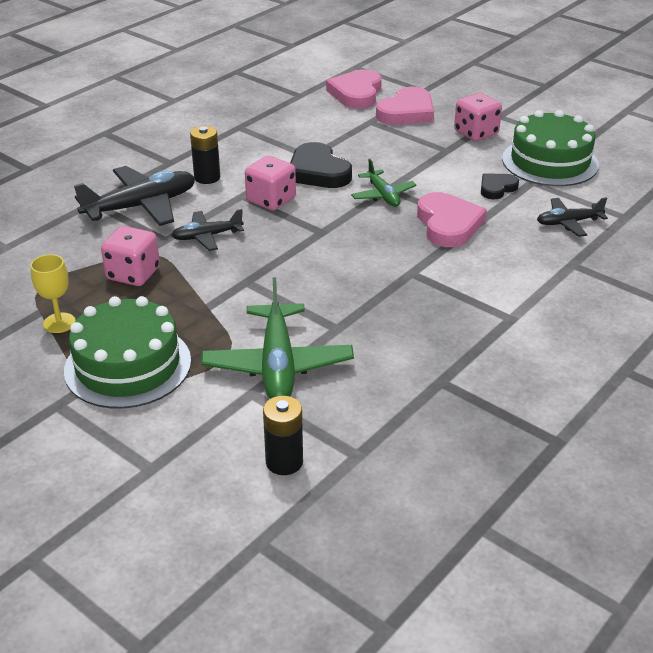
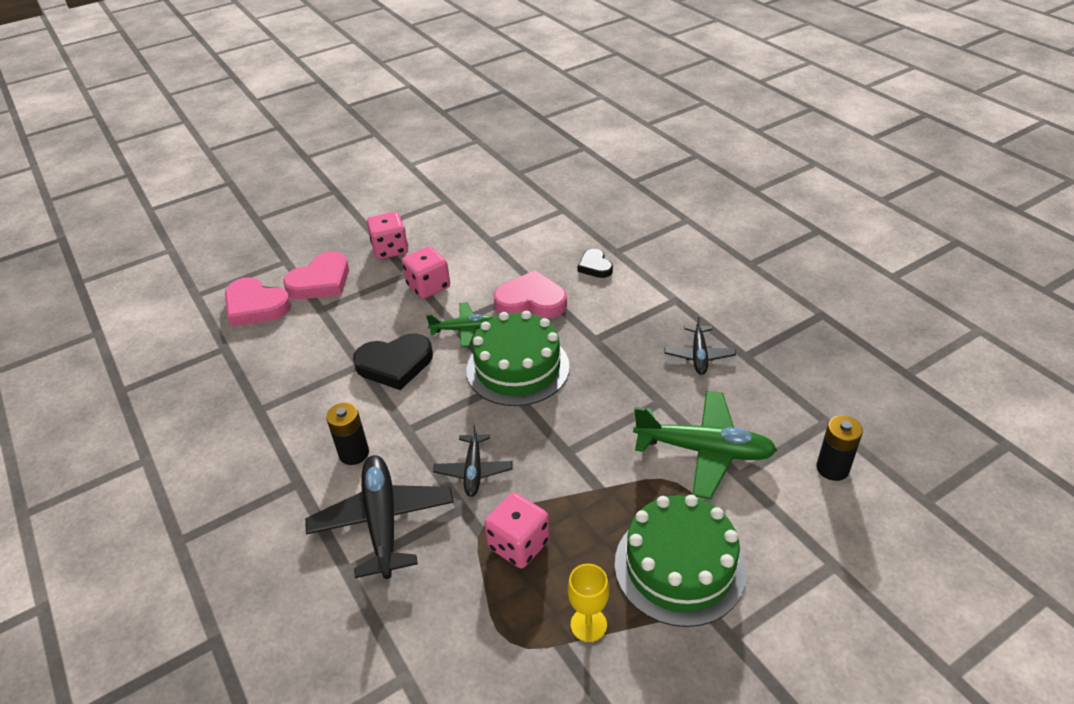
camera: 70 degrees left, 5 degrees up
(271, 200) = (429, 408): pink dice -> pink dice (428, 287)
(407, 112) = (321, 281): pink heart -> pink heart turned 75 degrees clockwise
(497, 188) = (489, 261): black heart -> black heart (595, 266)
(550, 162) = (464, 223): green cake -> green cake (518, 368)
(568, 223) = (559, 238): black plane -> black plane (699, 355)

